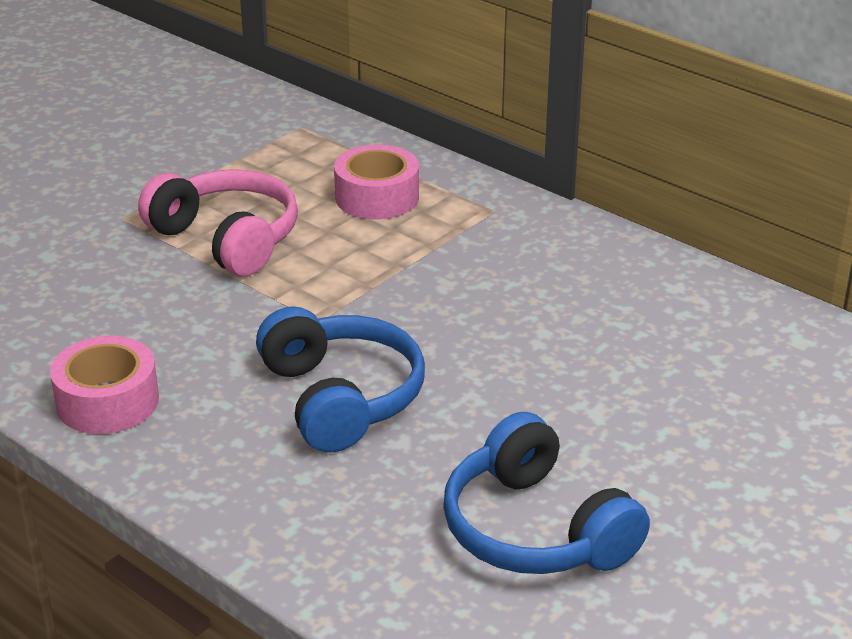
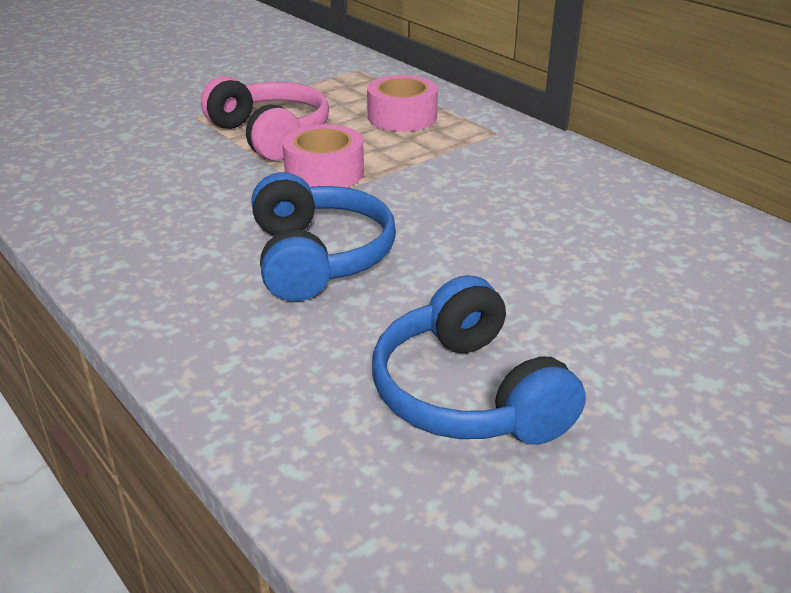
camera: 10 degrees right, 0 degrees up
(107, 401) = (115, 241): pink tape -> pink tape (324, 172)

